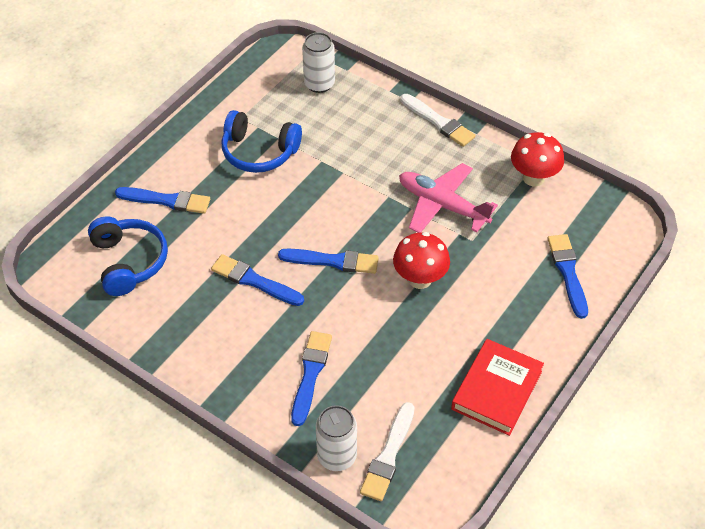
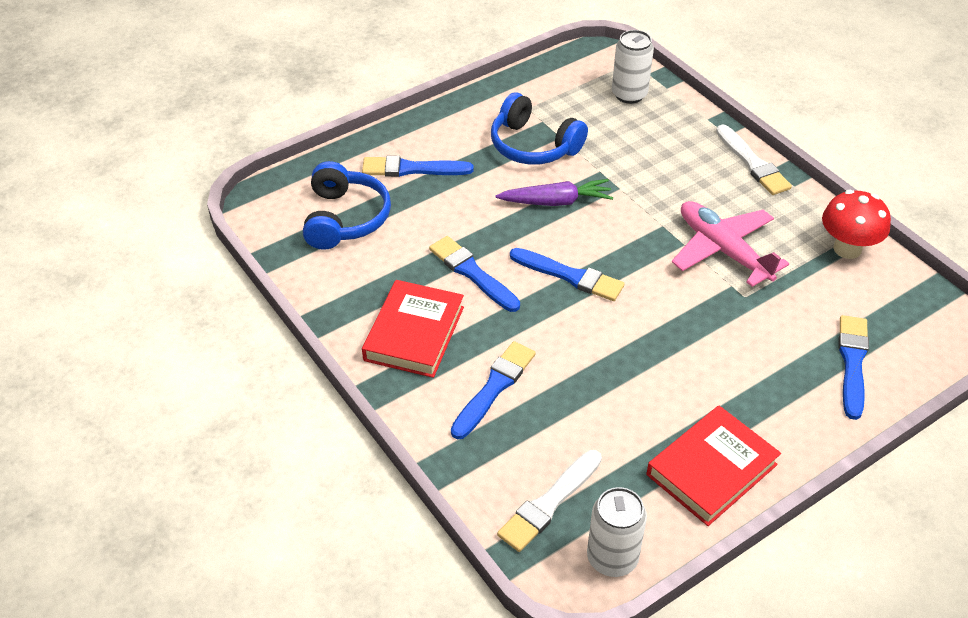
camera: 20 degrees right, 5 degrees down
(166, 200) = (412, 169): blue brush -> blue brush turned 150 degrees clockwise
(228, 347) = (414, 333): none -> red book
(296, 198) = (555, 202): none -> purple carrot
(337, 456) = (487, 485): white can -> white can (612, 558)
(420, 279) = (665, 321): red mushroom -> none

